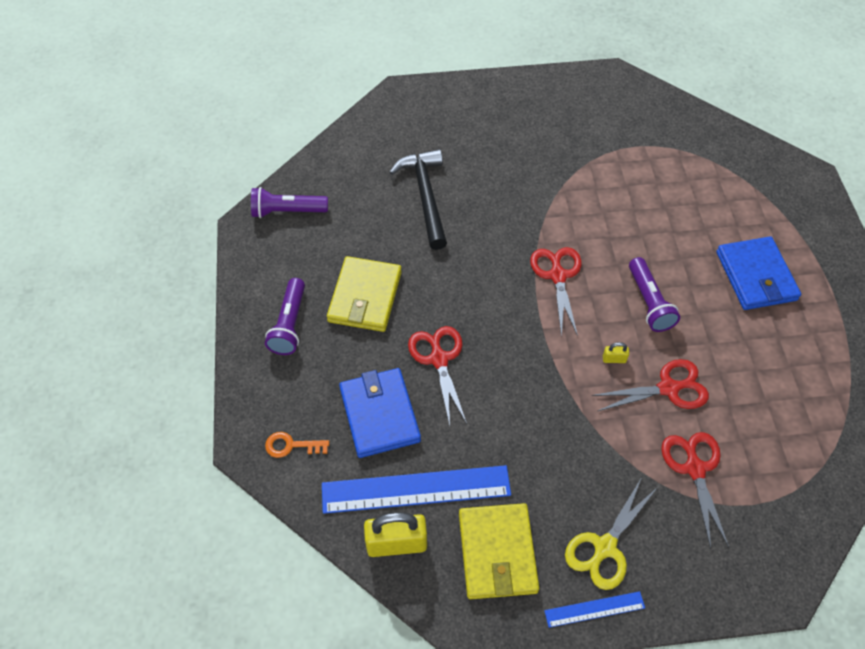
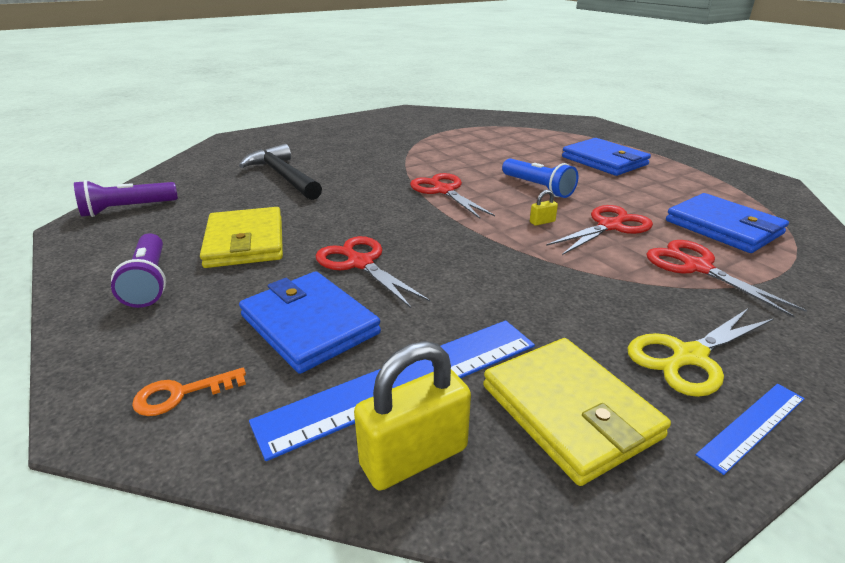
camera: 25 degrees left, 25 degrees down
(605, 547) = (689, 356): yellow scissors -> yellow scissors turned 45 degrees clockwise
(649, 302) = (538, 187): purple flashlight -> blue flashlight
(770, 430) = (723, 227): none -> blue wallet

